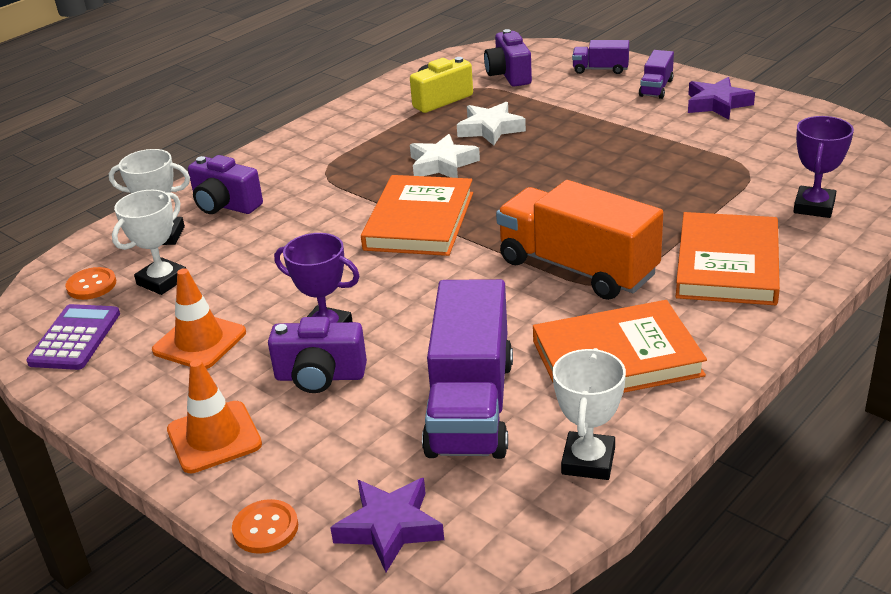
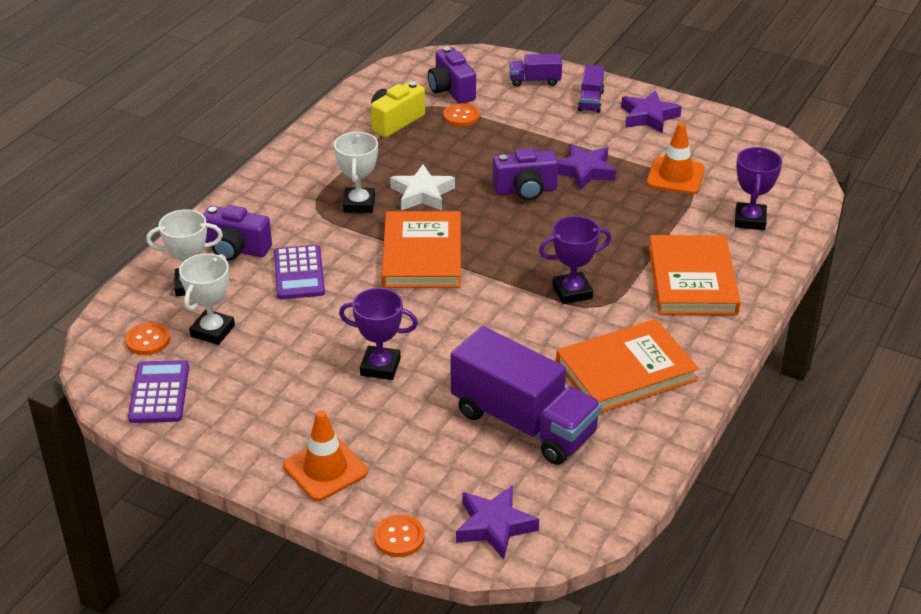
camera: 15 degrees left, 5 degrees up
(199, 342) = (274, 386): orange traffic cone -> orange traffic cone (675, 176)
(279, 231) = (299, 273): none -> purple calculator
(320, 376) = (392, 409): purple camera -> purple camera (525, 190)
(470, 406) = (523, 423): purple truck -> purple truck turned 45 degrees counterclockwise
(490, 129) = (453, 153): white star -> none
(511, 97) = (461, 116): none -> orange button
(577, 268) = (572, 292): orange truck -> purple trophy
(588, 461) = (627, 458): white trophy -> white trophy (359, 204)
(629, 151) = (584, 171): none -> purple star

